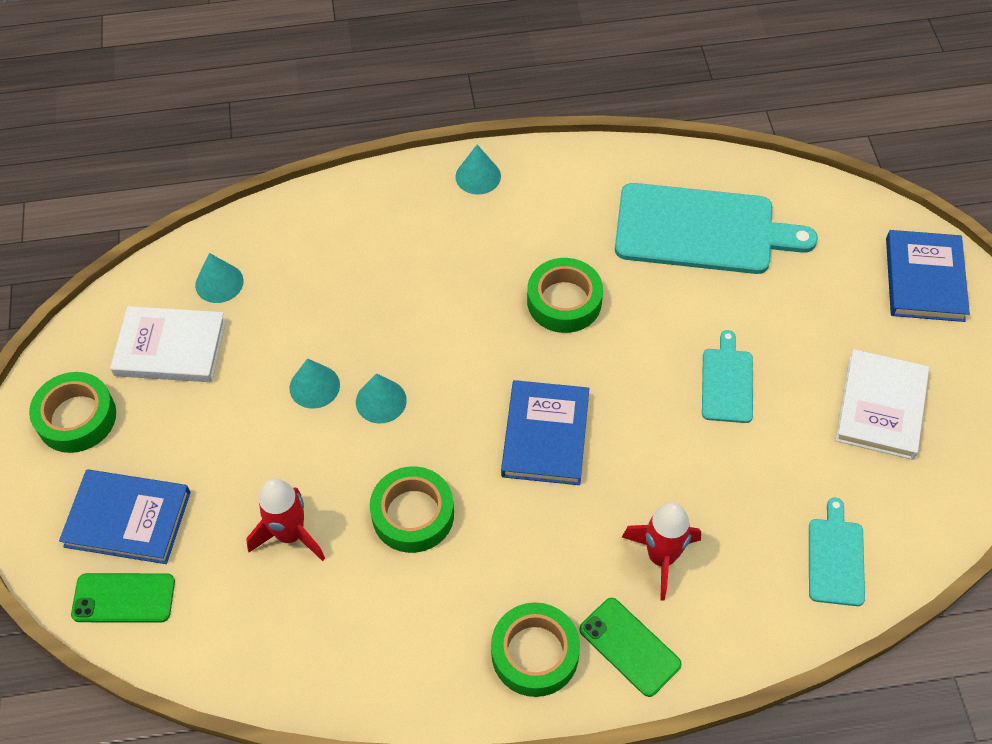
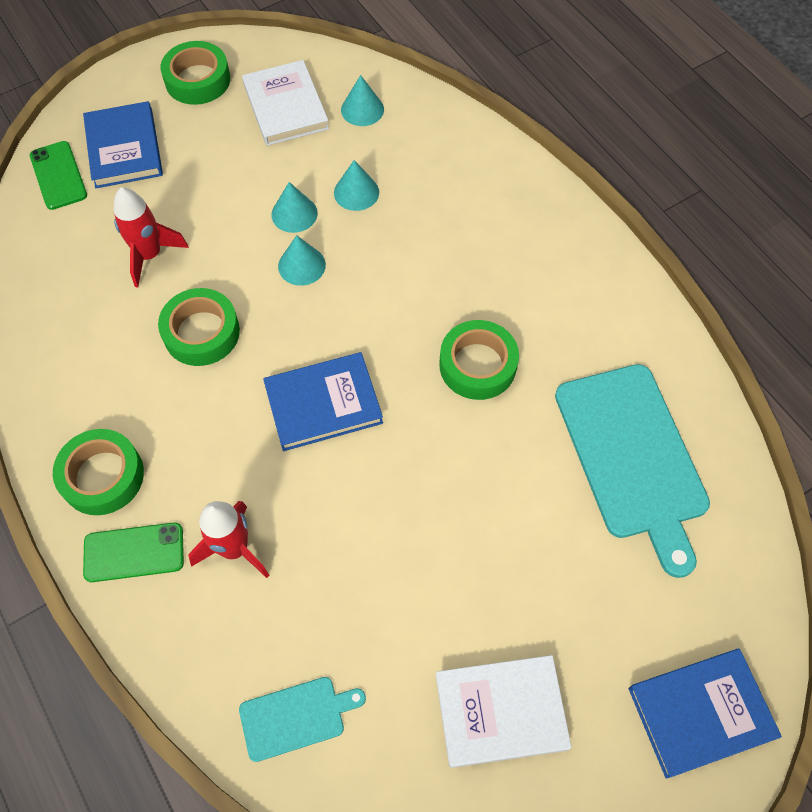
camera: 65 degrees right, 5 degrees up
(478, 176) = (581, 242): turquoise cone -> turquoise cone (356, 192)
(629, 647) = (134, 552): green phone -> green phone turned 60 degrees clockwise
(727, 382) = (457, 543): turquoise cutting board -> none

